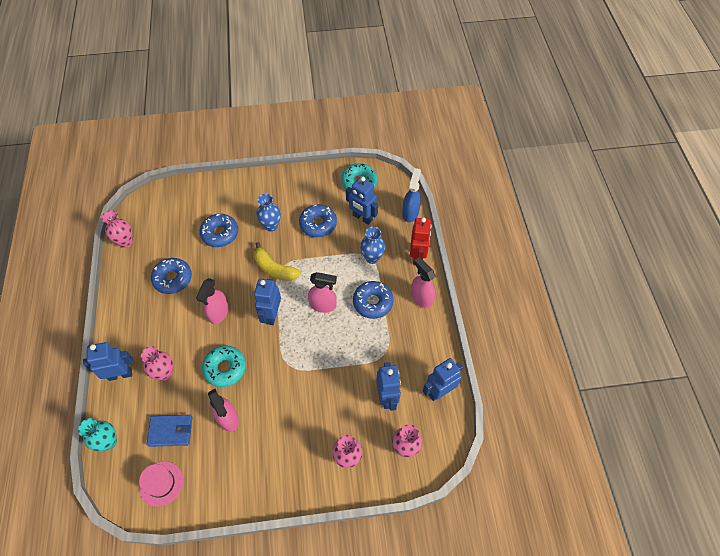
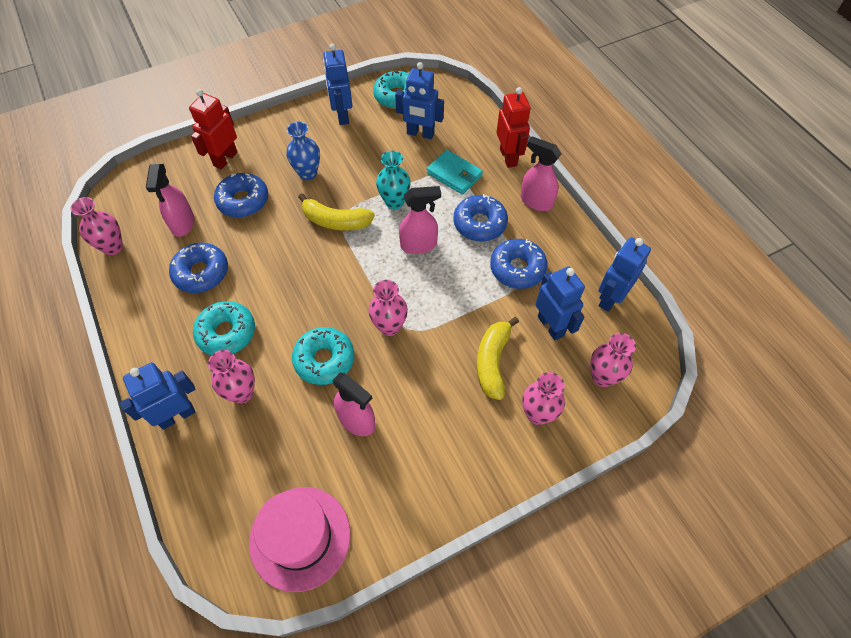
camera: 20 degrees left, 0 degrees up
(109, 442) = (198, 510): turquoise vase -> turquoise vase (394, 202)
(161, 483) = (300, 537): pink hat -> pink hat, size x1.55
(171, 431) = (283, 464): blue wallet -> none
(172, 327) = (226, 333): none -> turquoise donut
(218, 313) = (284, 295): pink spray bottle -> pink spray bottle (183, 224)
(221, 198) = (225, 159): none -> red robot
(271, 315) = (357, 276): blue robot -> blue robot (342, 116)
(277, 359) = (389, 326): none -> pink vase
(318, 224) = (368, 155): blue donut -> blue donut (517, 268)
(334, 409) = (492, 362): none -> yellow banana
(372, 258) = (454, 174): blue vase -> turquoise wallet
(410, 213) = (476, 113): blue spray bottle -> none

